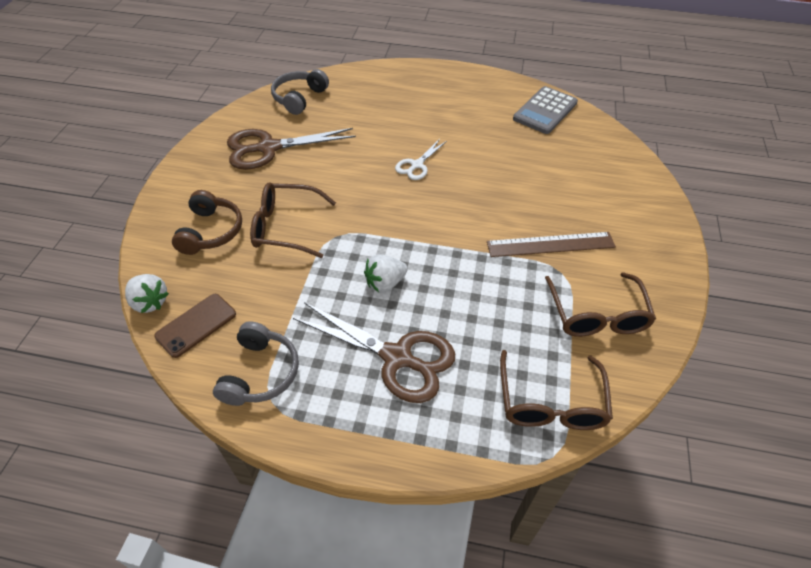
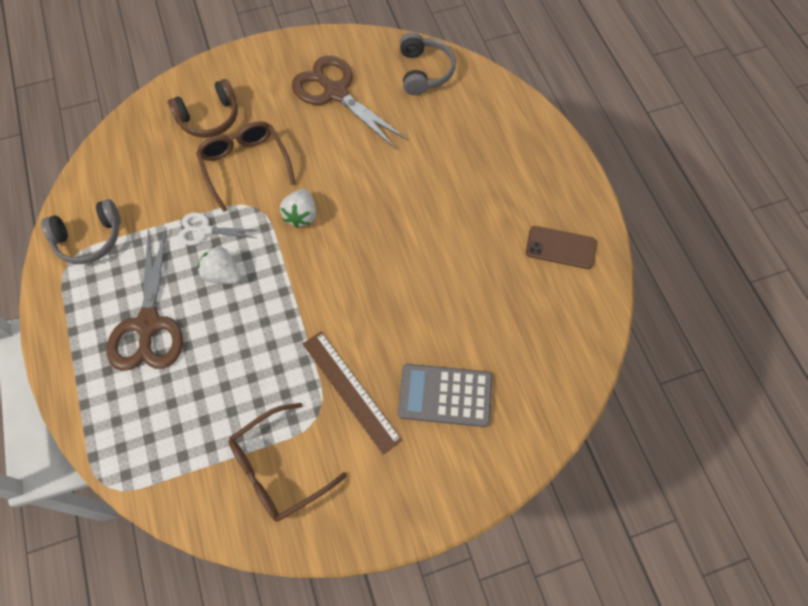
camera: 60 degrees right, 15 degrees up
(150, 302) = (118, 128): white strawberry -> white strawberry (301, 215)
(196, 325) = (112, 171): brown phone -> brown phone (560, 247)
(299, 98) = (424, 72): grey headphones -> grey headphones turned 90 degrees clockwise
(417, 165) = (392, 221): white scissors -> white scissors (205, 230)
(545, 111) = (571, 299): grey calculator -> grey calculator (445, 395)
(550, 403) = (157, 464): brown glasses -> none

